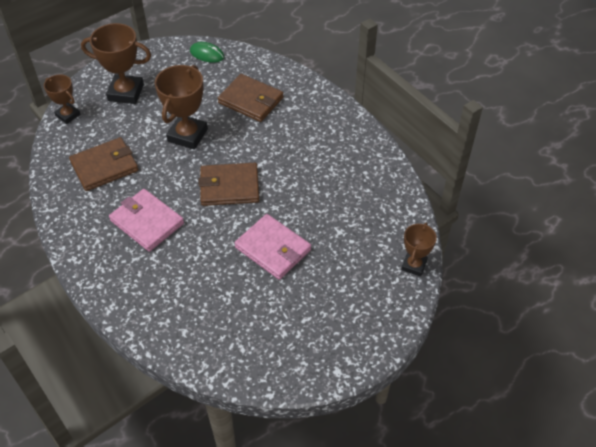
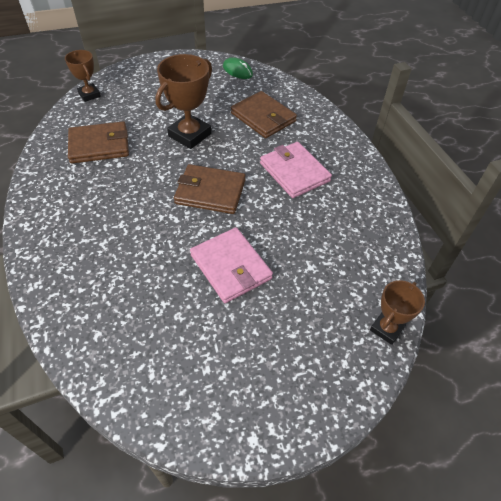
camera: 15 degrees right, 0 degrees up
(126, 92) = (150, 87): brown trophy -> none
(147, 222) = (113, 206): pink wallet -> pink wallet (294, 172)

